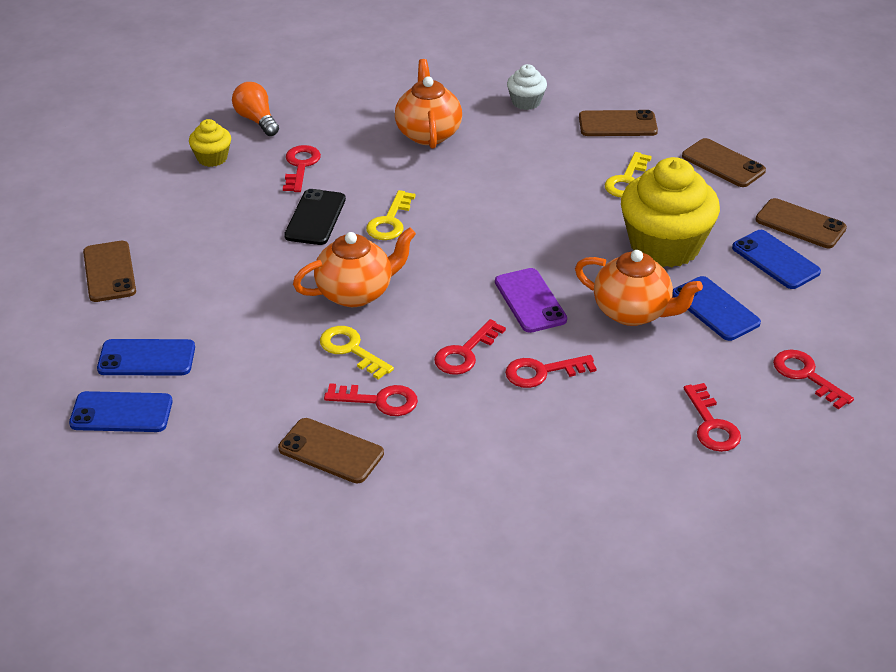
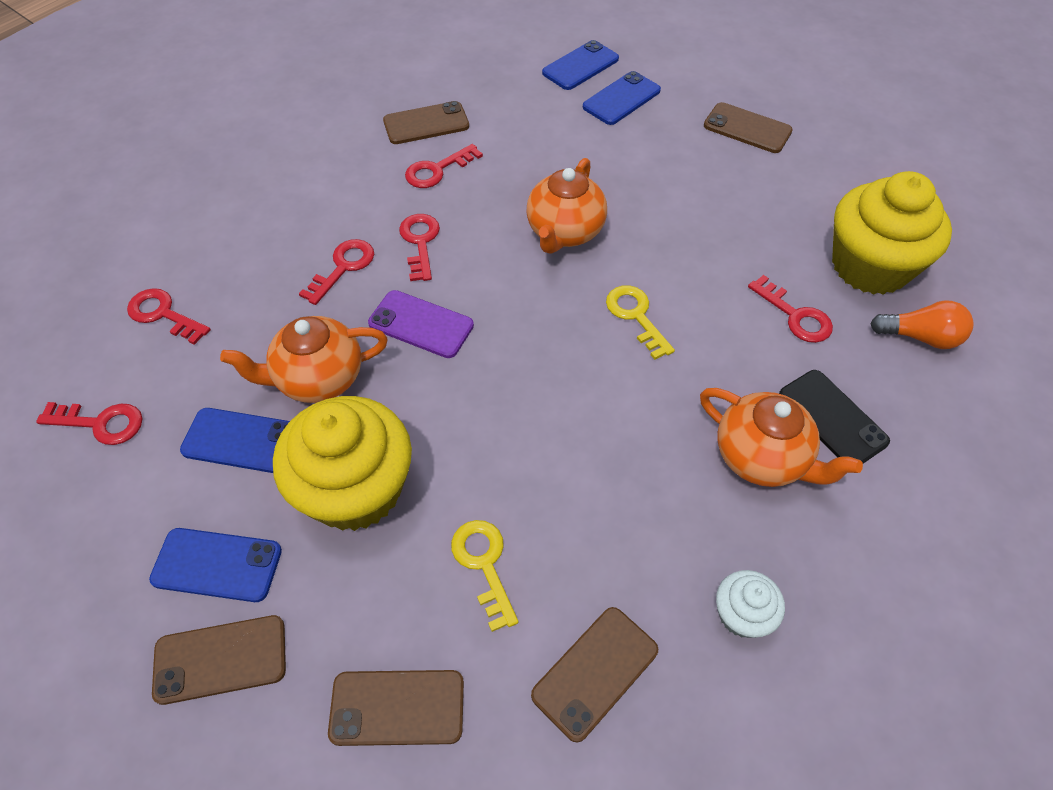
camera: 135 degrees right, 15 degrees up
(212, 158) = (870, 266): yellow cupcake -> yellow cupcake, size x2.14
(315, 218) = (696, 273): black phone -> black phone (832, 418)
(351, 350) = (504, 189): yellow key -> none

